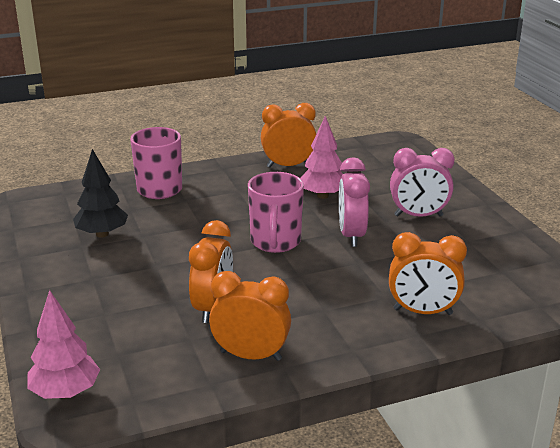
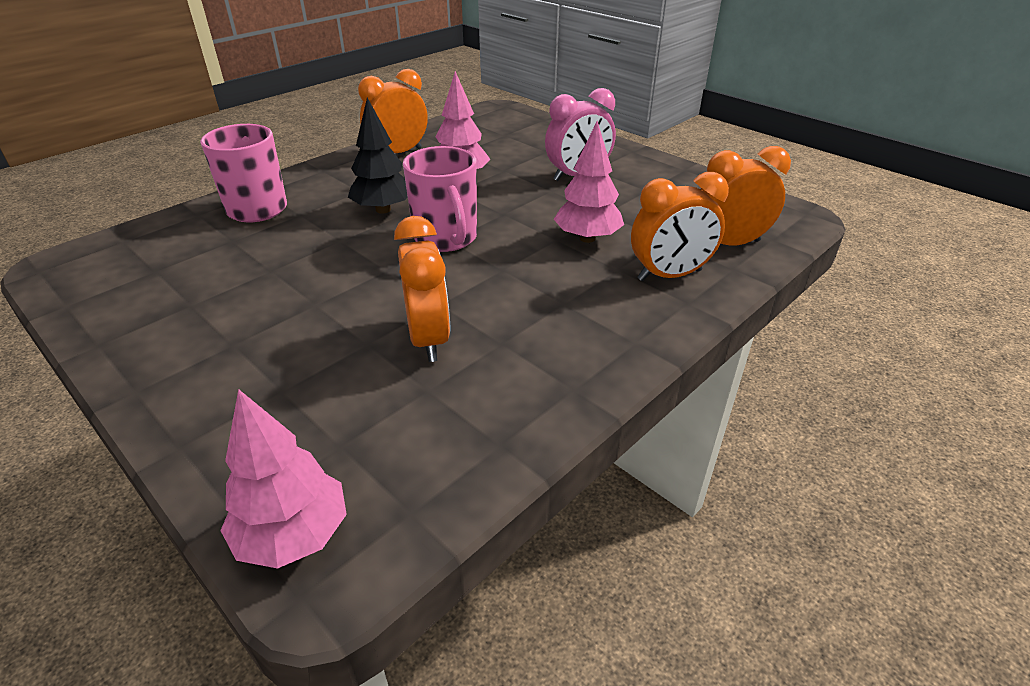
camera: 25 degrees left, 10 degrees up
(102, 234) = (210, 281): black tree -> black tree (383, 210)
(251, 355) = (522, 387): orange clock -> orange clock (729, 244)
(351, 235) = (526, 211): pink clock -> none
(382, 267) = (587, 238): none -> pink tree

